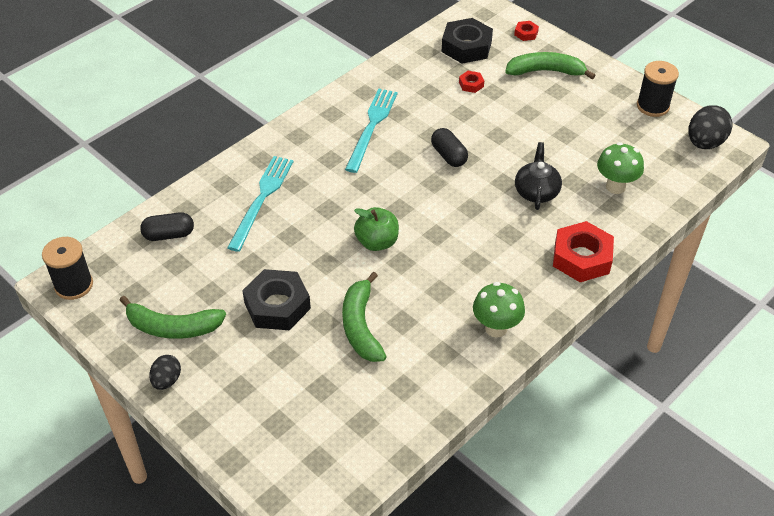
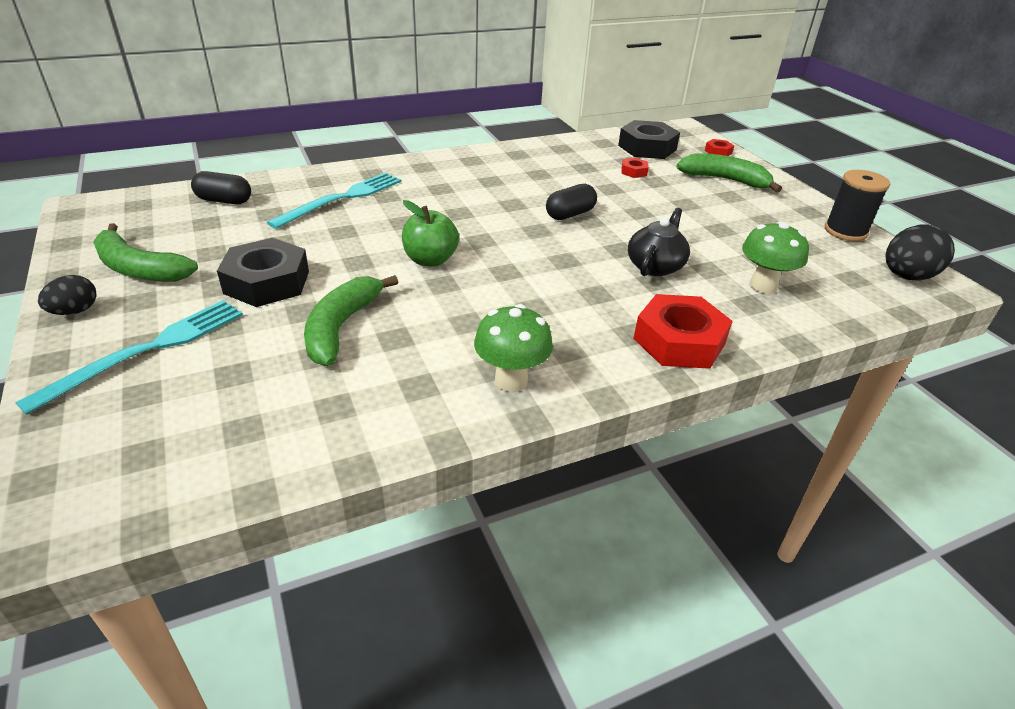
camera: 20 degrees right, 10 degrees down
(74, 285) = (92, 212): black spool -> none
(371, 127) = (503, 177): turquoise fork -> turquoise fork (147, 350)
(448, 156) = (570, 214): black capsule -> black capsule turned 60 degrees clockwise

